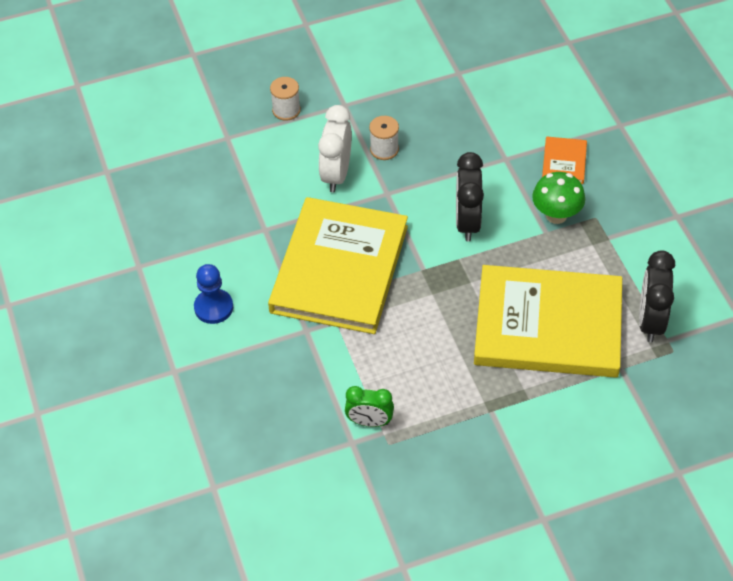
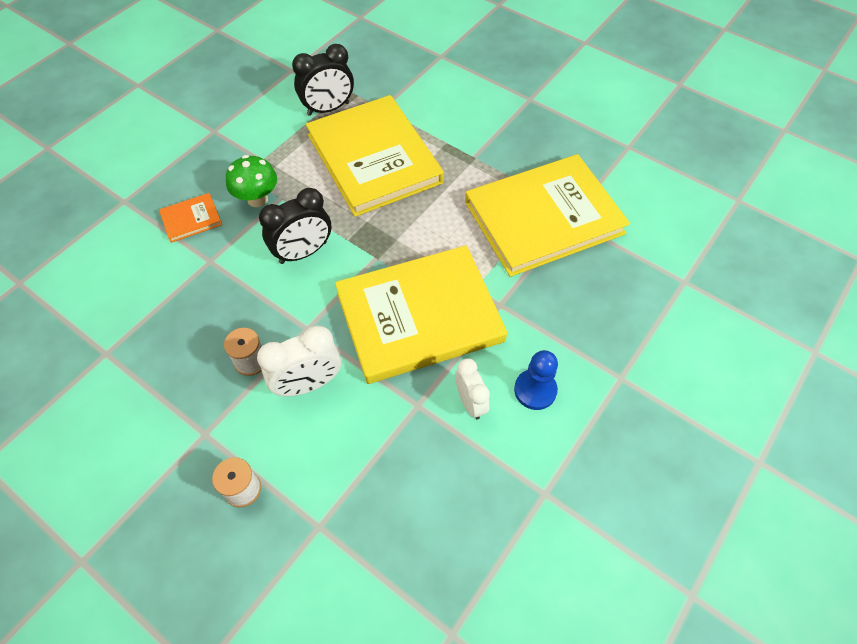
camera: 125 degrees left, 5 degrees up
(239, 261) = (470, 402): none -> white clock
(369, 422) = (544, 218): green clock -> yellow book

